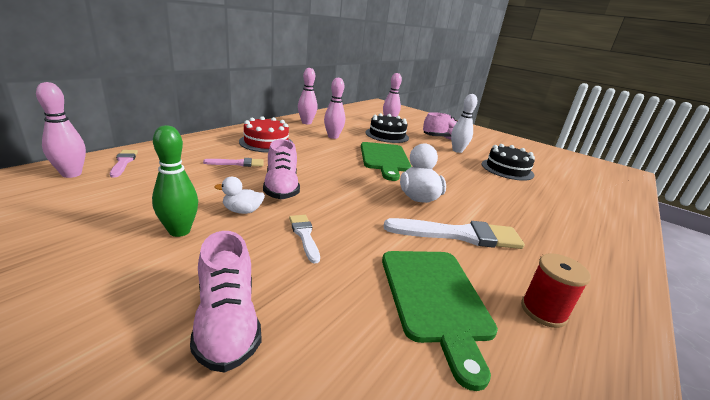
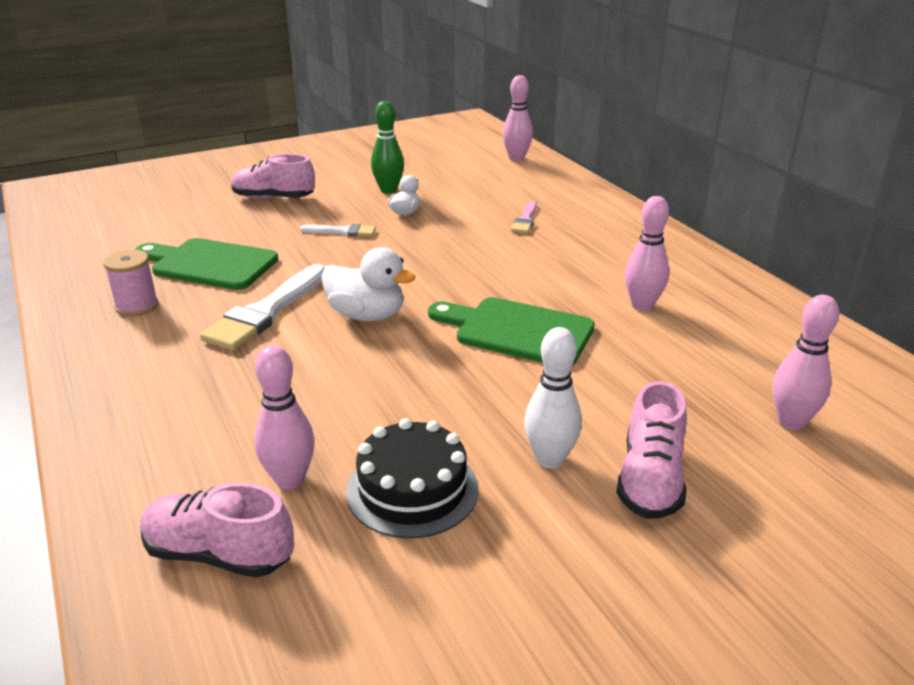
camera: 120 degrees right, 5 degrees up
(123, 162) = (541, 173): pink brush -> none
(266, 142) = (605, 244): red cake -> none
(281, 188) = (444, 234): pink shoe -> pink shoe (219, 554)
(306, 123) = (732, 295): pink bowling pin -> pink bowling pin (290, 480)
(387, 135) = (665, 379): black cake -> none
(543, 311) = (137, 306): red spool -> pink spool

